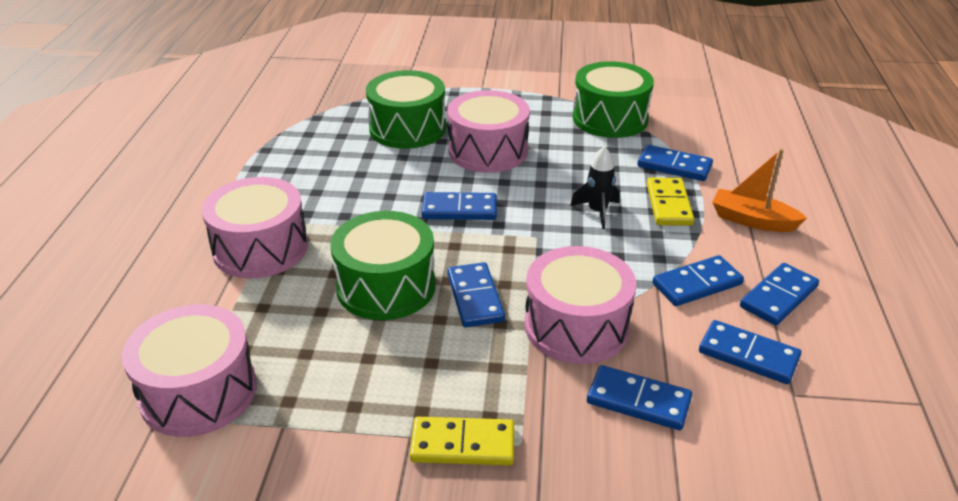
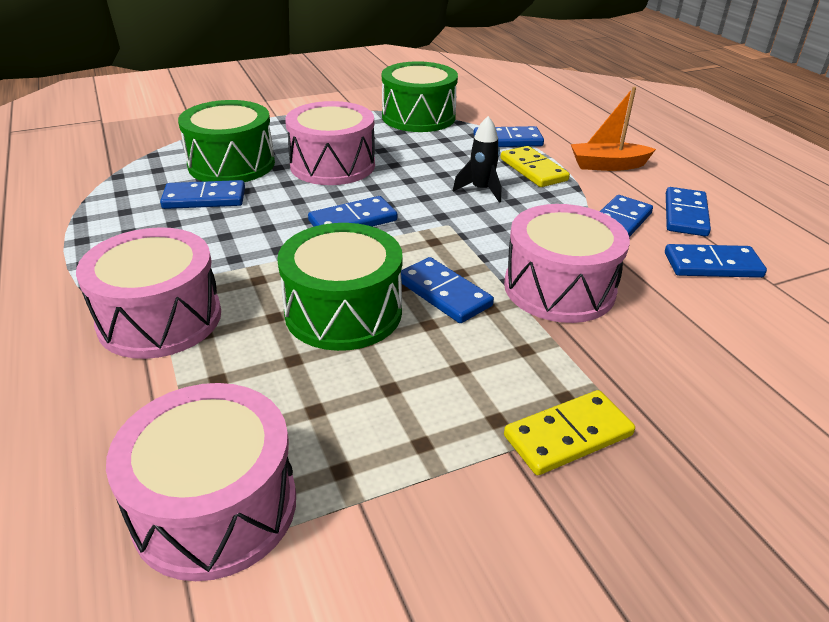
camera: 30 degrees left, 0 degrees up
(638, 401) = (673, 332): blue domino -> blue domino (204, 198)

